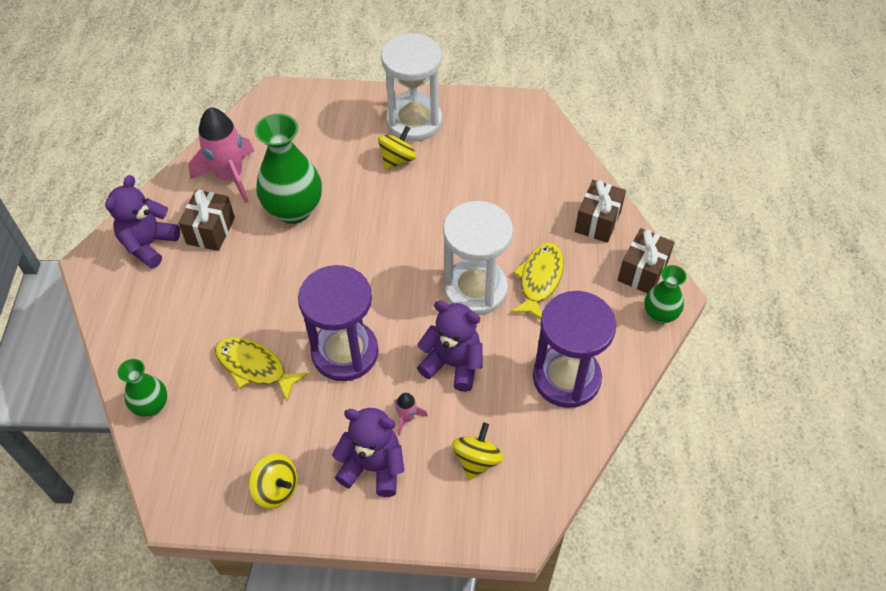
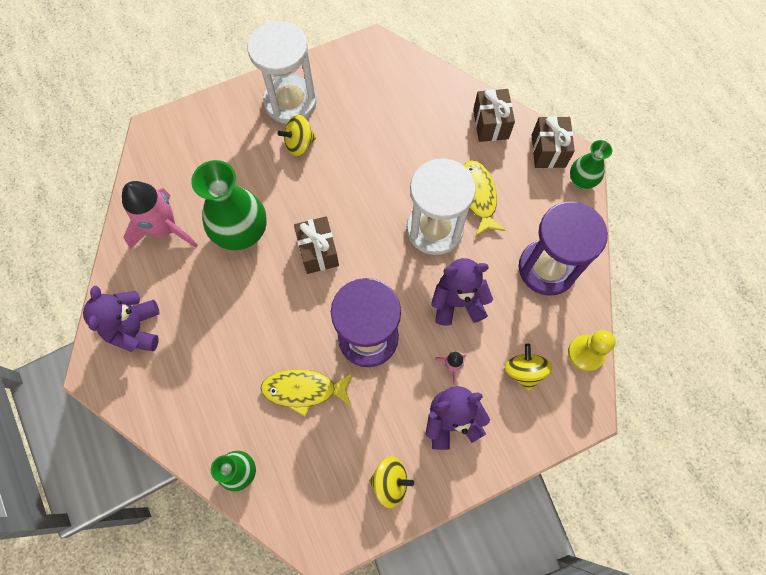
camera: 30 degrees left, 15 degrees up
(211, 231) = (182, 288): brown gift -> brown gift (318, 251)
(397, 159) = (299, 144): yellow spinning top -> yellow spinning top turned 120 degrees counterclockwise
(553, 477) = (585, 353): none -> yellow pawn

